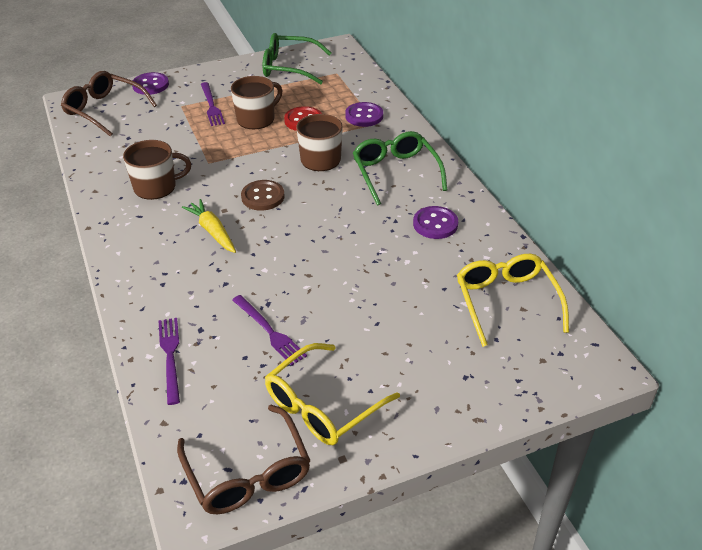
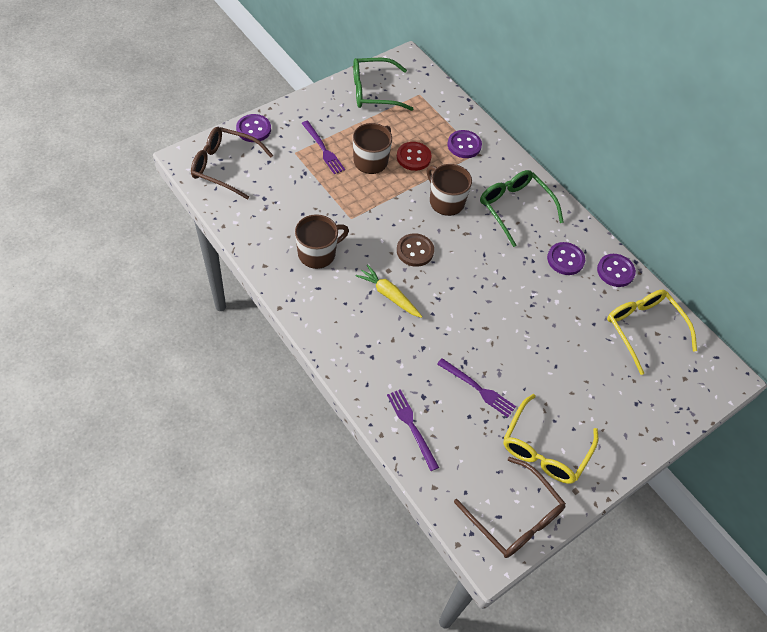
camera: 20 degrees left, 15 degrees up
(493, 242) = (615, 271): none -> purple button

